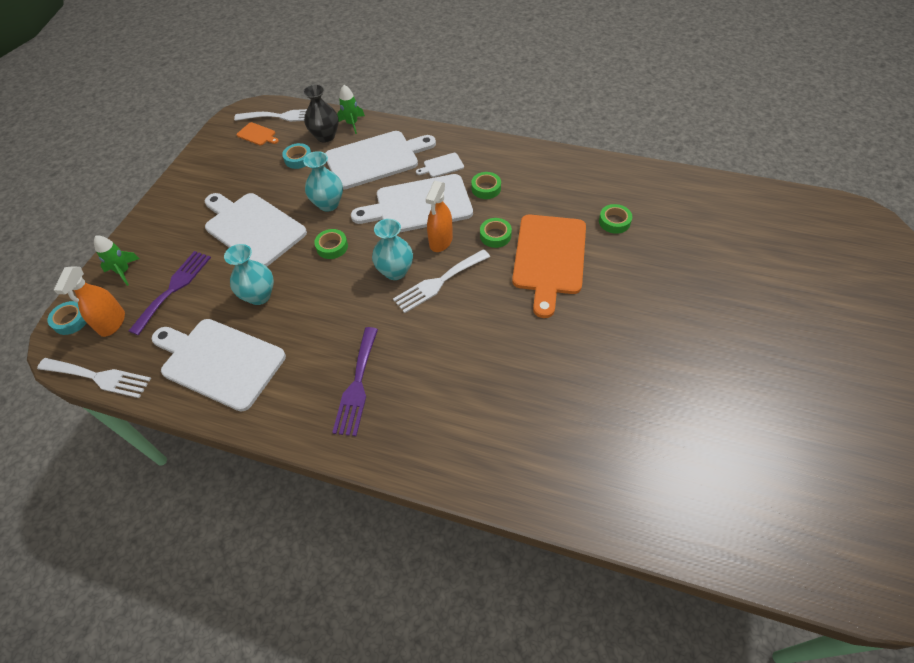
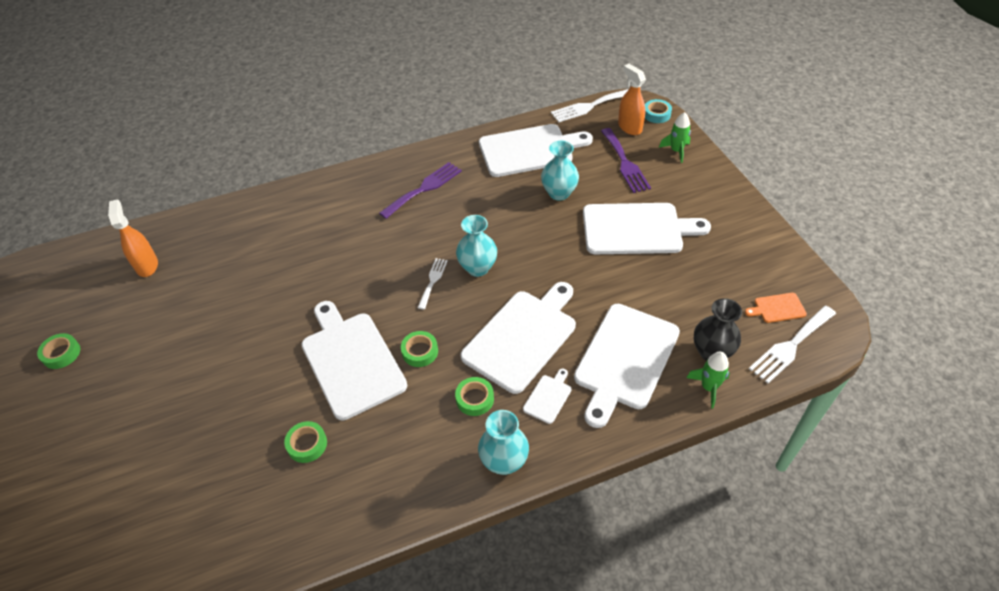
camera: 140 degrees right, 5 degrees down
(298, 159) = (697, 309): turquoise tape -> none
(328, 204) = (605, 286): turquoise vase -> turquoise vase (504, 461)
(332, 247) = (552, 254): green tape -> green tape (61, 354)
(357, 385) = (424, 188): purple fork -> purple fork turned 75 degrees clockwise
(438, 282) = (433, 281): white fork -> white fork, size x0.60
(440, 241) = (466, 315): orange spray bottle -> orange spray bottle (147, 265)
(549, 258) = (351, 361): orange cutting board -> white cutting board

